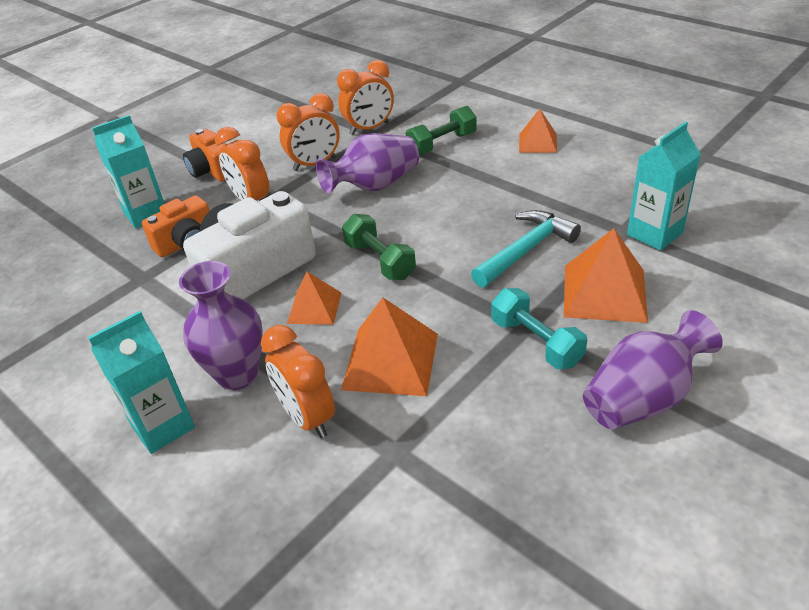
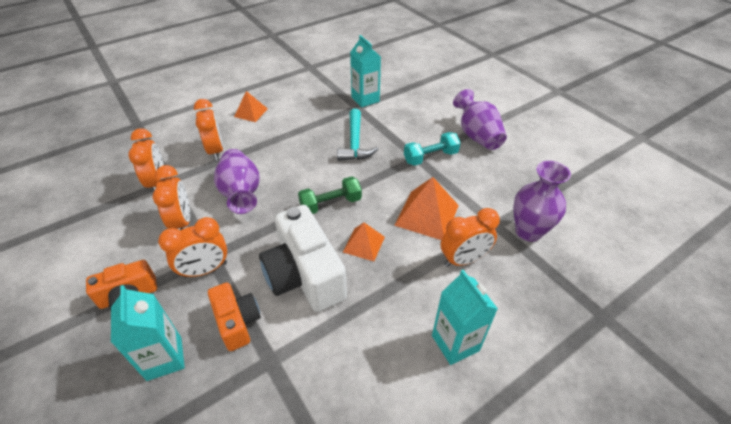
camera: 80 degrees left, 5 degrees up
(237, 374) = (416, 294): purple vase -> purple vase (528, 231)
(442, 144) = (216, 151): green dumbbell -> orange clock
(526, 250) = (355, 143): turquoise hammer -> turquoise hammer turned 150 degrees counterclockwise
(604, 293) = (402, 126): orange pyramid -> none

